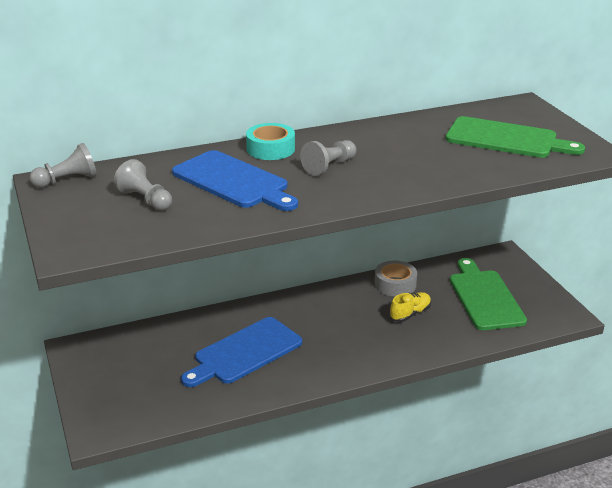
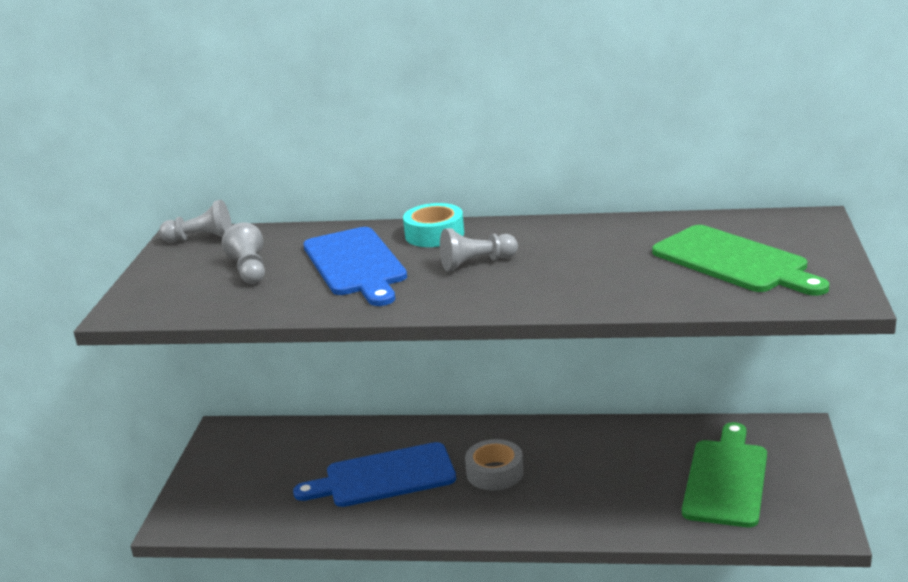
camera: 30 degrees right, 5 degrees down
(395, 284) = (621, 437): grey tape -> grey tape (495, 472)
(410, 314) = (611, 477): yellow shoe -> none

